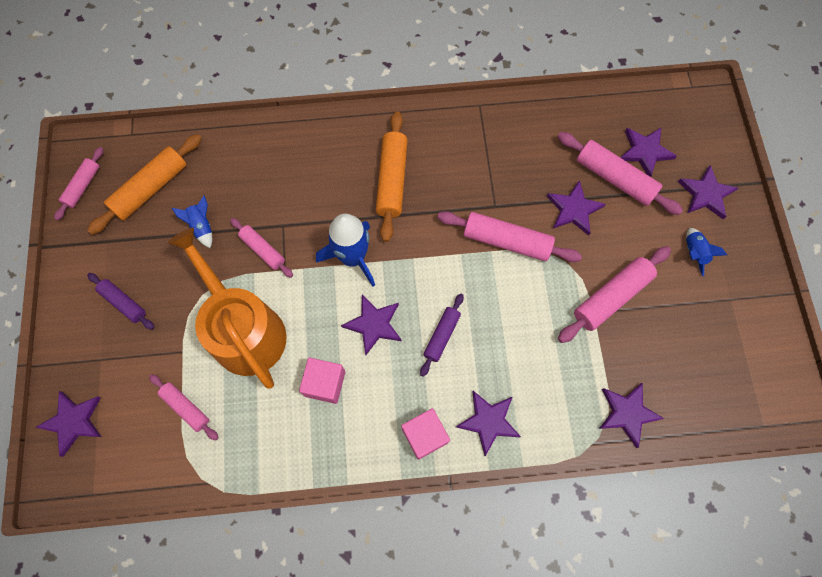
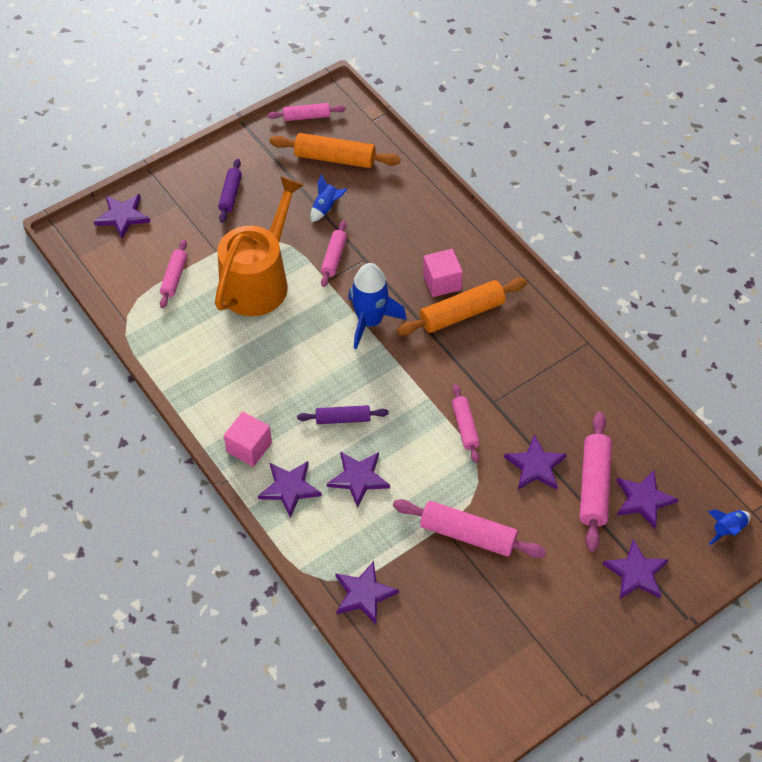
camera: 60 degrees right, 15 degrees down
(325, 383) = (249, 357): pink cube -> pink cube (441, 282)
(374, 324) = (321, 365): purple star -> purple star (358, 478)
(506, 241) = (465, 427): pink rolling pin -> pink rolling pin, size x0.60
(693, 253) = (563, 587): blue rocket -> blue rocket (727, 529)

